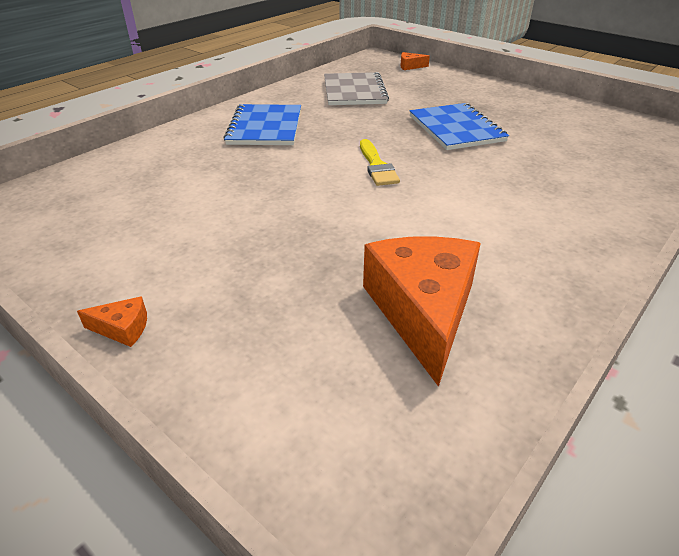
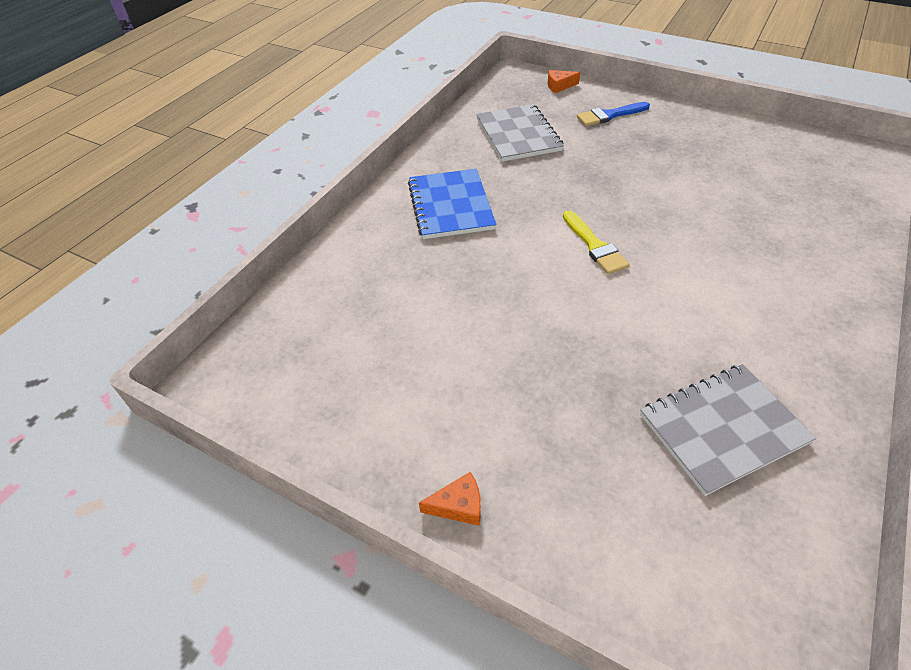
camera: 10 degrees left, 10 degrees up
(422, 311) = (722, 428): orange cheese -> grey notebook
(444, 87) = (609, 115): none -> blue brush
(456, 128) = (649, 178): blue notebook -> none

